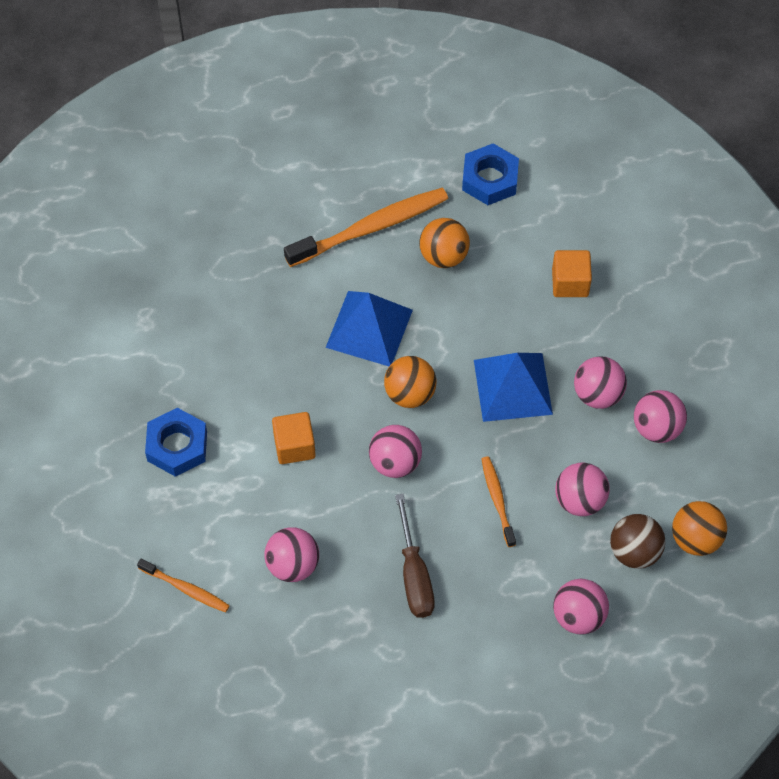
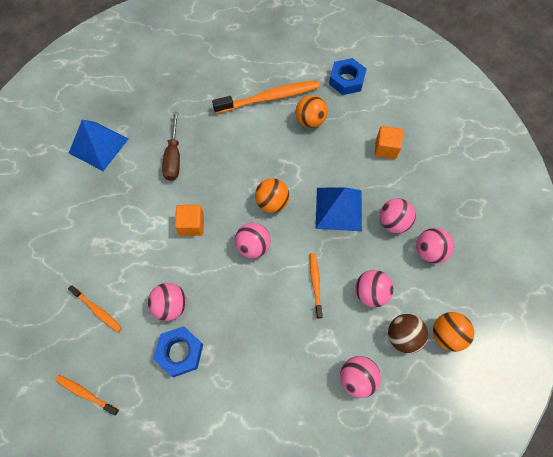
camera: 10 degrees right, 5 degrees up
(177, 446) = (118, 213): blue nut -> blue nut (180, 352)
(202, 700) = (86, 394): none -> orange toothbrush
(369, 328) = (255, 158): blue pyramid -> blue pyramid (98, 145)
(414, 575) = (250, 327): brown screwdriver -> brown screwdriver (174, 157)

